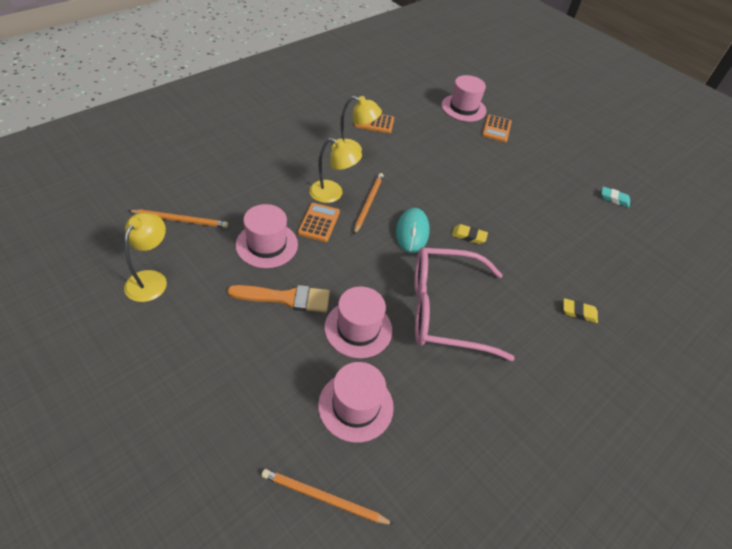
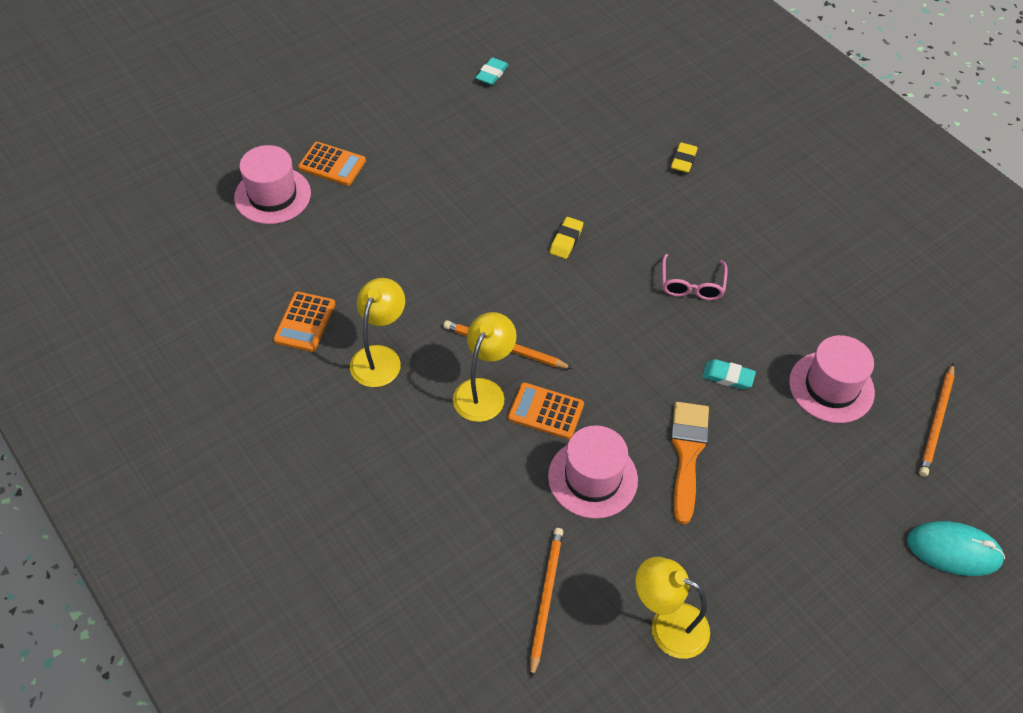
camera: 80 degrees left, 5 degrees up
(358, 328) = (727, 377): pink hat -> turquoise eraser
(412, 232) = (561, 301): turquoise mouse -> turquoise mouse (953, 550)
(446, 310) = (692, 284): pink glasses -> pink glasses, size x0.45

